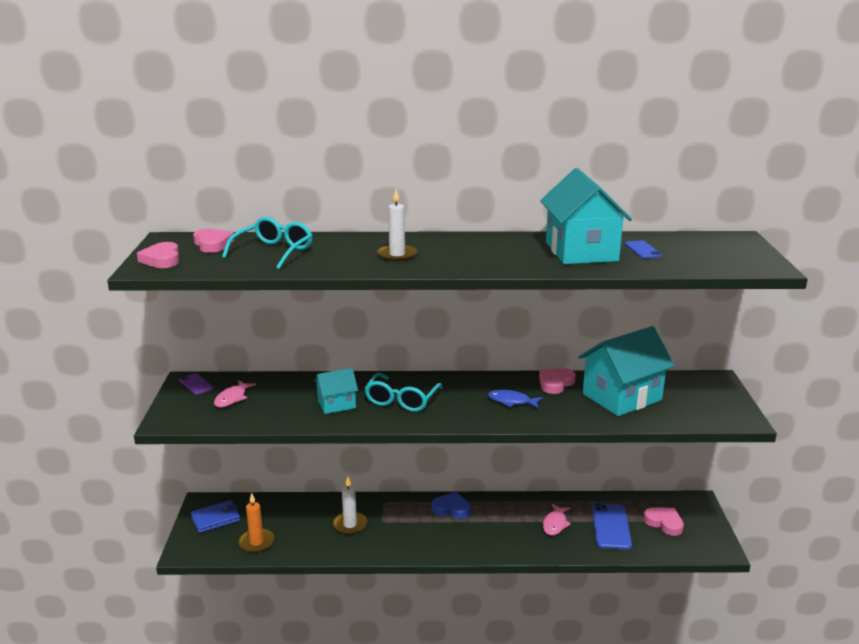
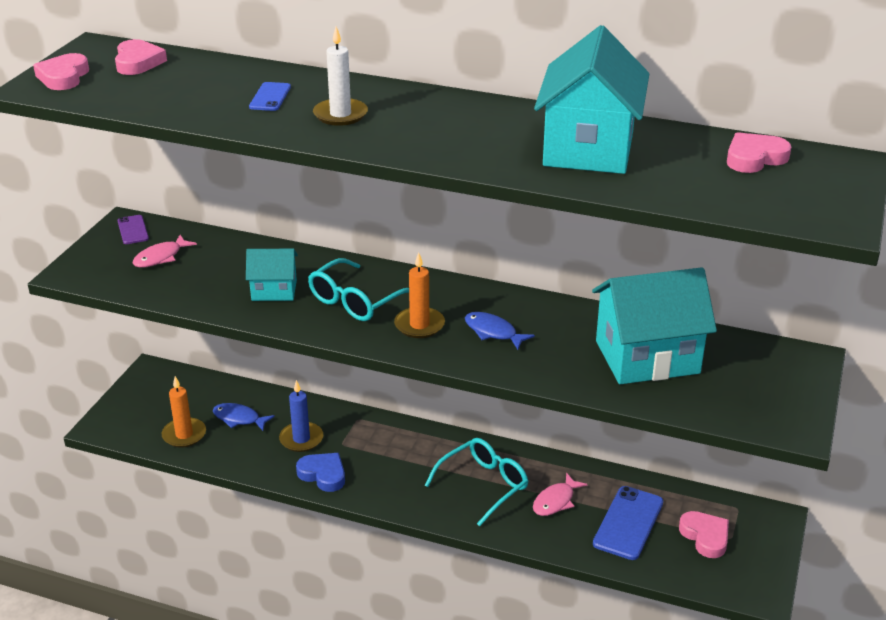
camera: 20 degrees right, 10 degrees up
(216, 519) = (155, 394): blue wallet -> none
(274, 252) = (198, 85): turquoise glasses -> turquoise glasses (484, 485)
(293, 521) = (239, 418): none -> blue fish
(350, 525) = (301, 439): white candle -> blue candle
(451, 509) = (435, 448): blue heart -> blue heart (323, 474)
(458, 406) = (419, 325): none -> orange candle
(555, 383) = (571, 318): pink heart -> pink heart (754, 158)
(642, 250) = (679, 160): blue phone -> blue phone (270, 97)

